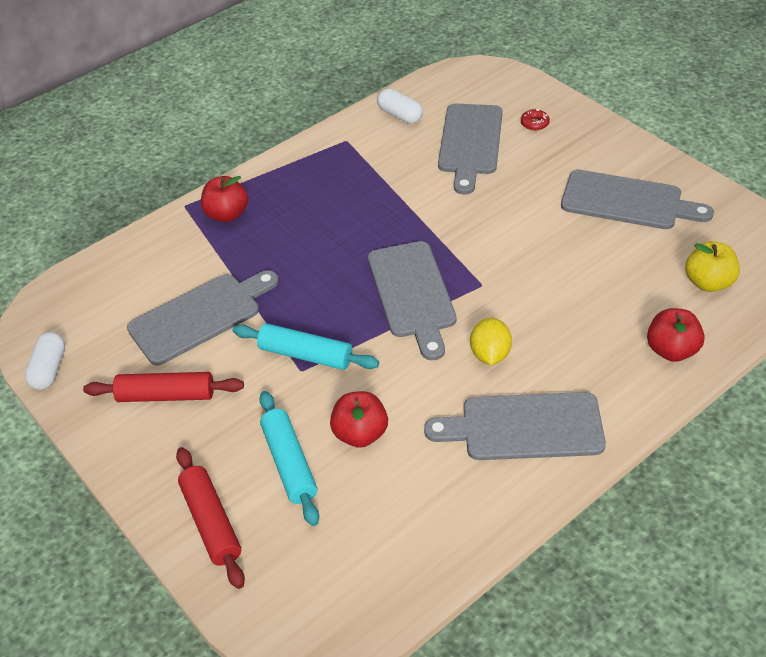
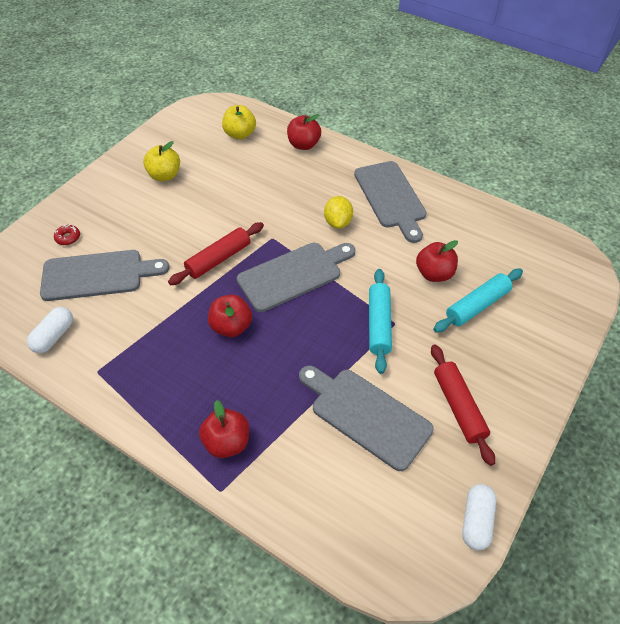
camera: 110 degrees left, 5 degrees up
(49, 369) = (476, 521): white capsule -> white capsule turned 60 degrees counterclockwise
(211, 522) = (545, 335): red rolling pin -> red rolling pin (219, 259)
(358, 232) = (231, 327): none -> red apple
(490, 354) = (338, 222): yellow lemon -> yellow lemon turned 75 degrees counterclockwise
(627, 201) = (164, 175): grey cutting board -> yellow apple

